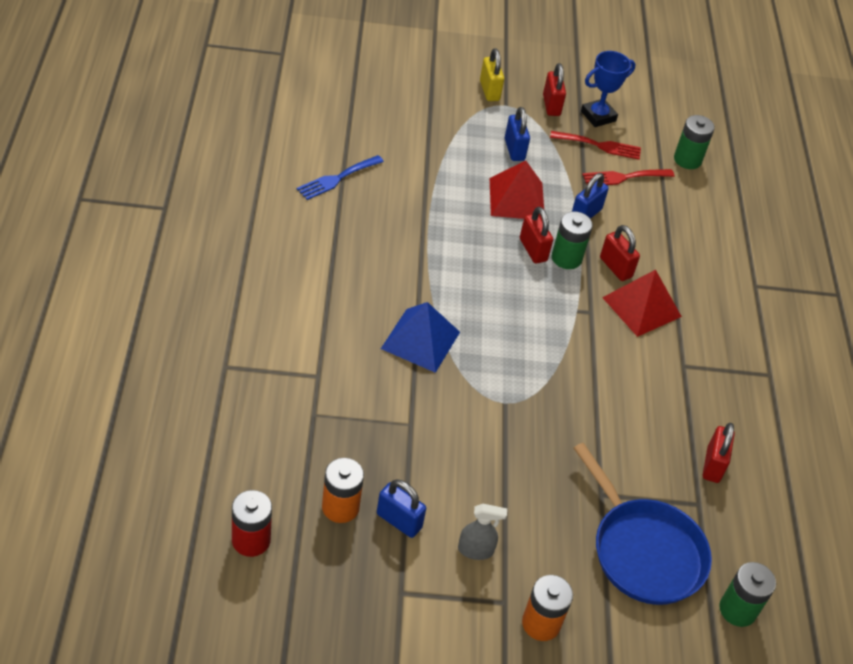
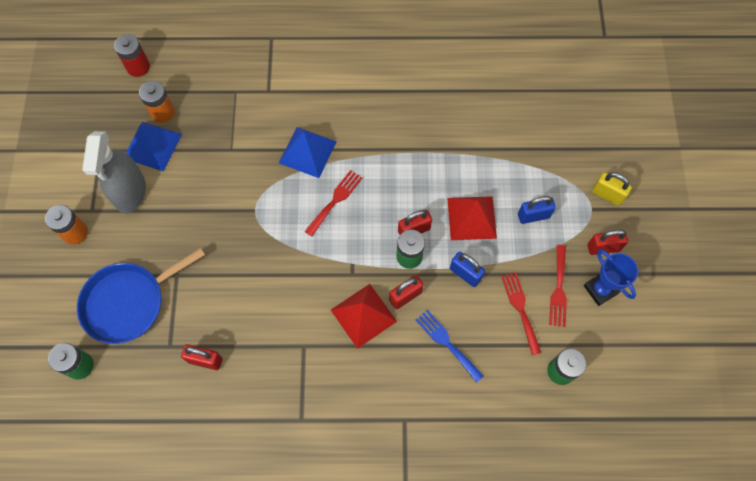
camera: 95 degrees right, 20 degrees up
(337, 179) = (464, 86): blue fork -> blue fork (446, 343)
(399, 521) = (152, 146): blue padlock -> blue pyramid
(475, 550) = (130, 192): grey spray bottle -> grey spray bottle, size x2.03
(489, 91) = (607, 195): yellow padlock -> yellow padlock turned 45 degrees clockwise
(492, 318) = (335, 200): none -> red fork

